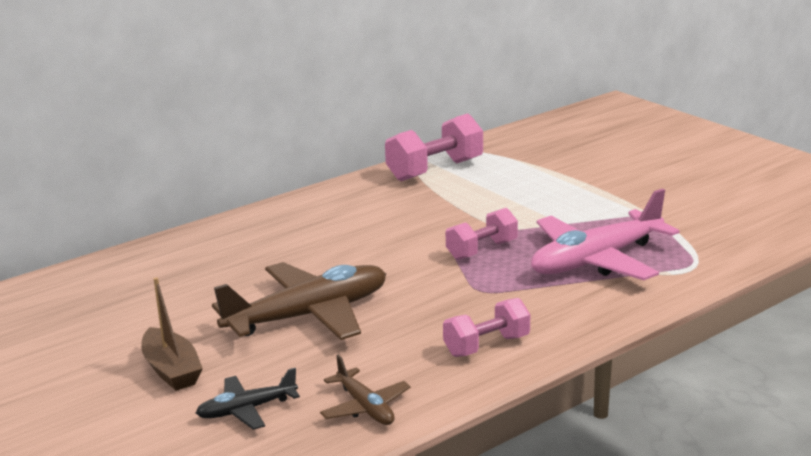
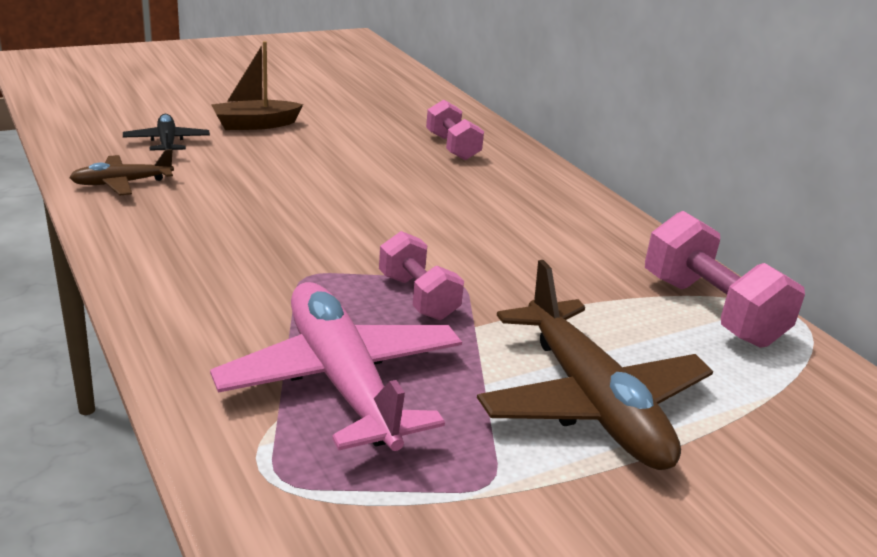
camera: 95 degrees right, 5 degrees up
(309, 315) = (311, 181): brown plane -> brown plane (592, 403)
(486, 346) = (175, 255): pink dumbbell -> pink dumbbell (452, 147)

